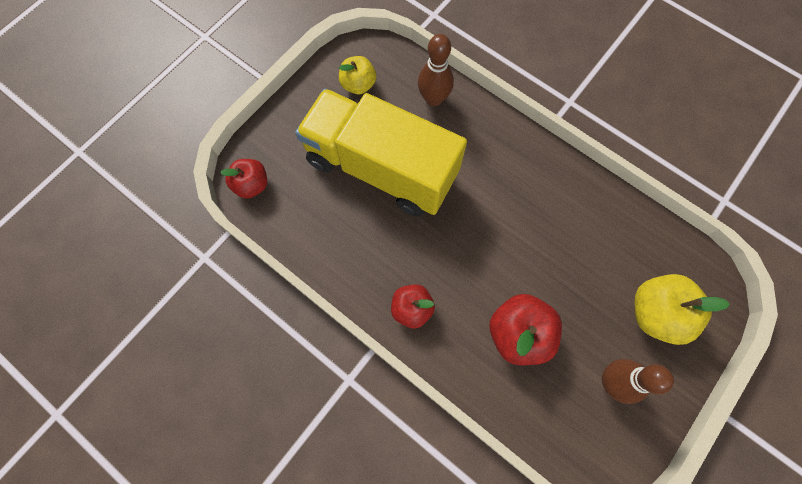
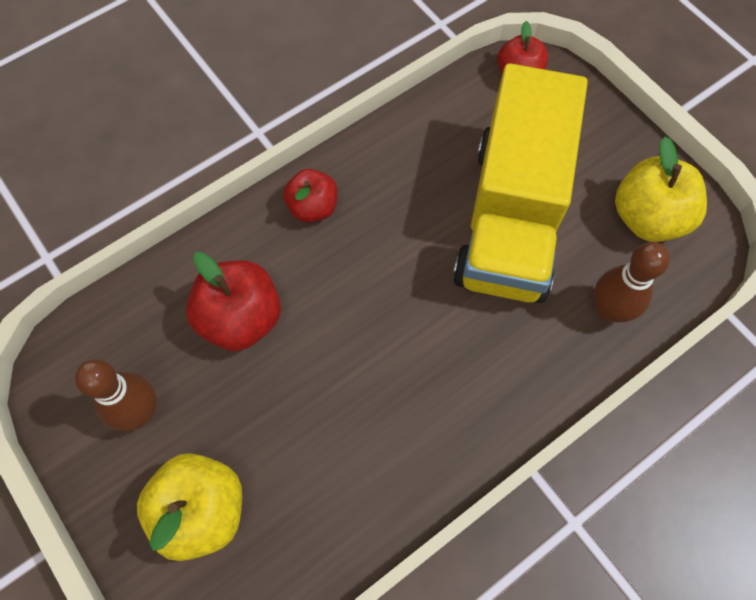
camera: 105 degrees right, 5 degrees down
(358, 85) = (648, 218): yellow apple -> yellow apple, size x1.56
(381, 168) = (510, 217): yellow truck -> yellow truck turned 150 degrees clockwise

